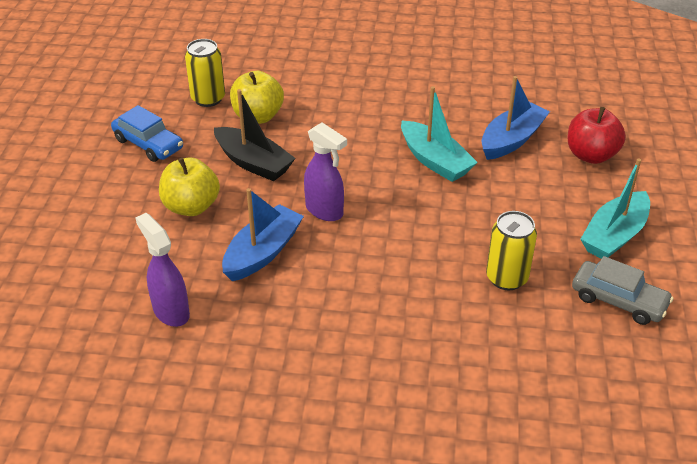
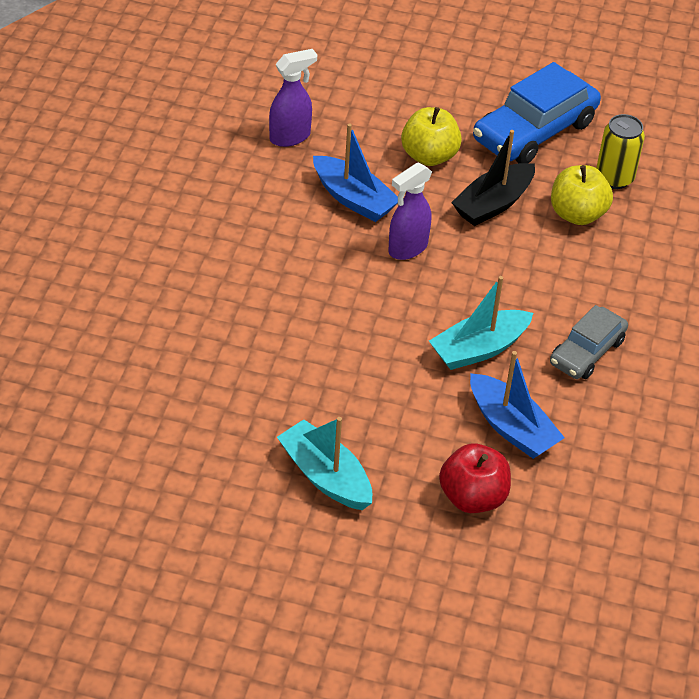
camera: 95 degrees right, 5 degrees up
(148, 144) = (534, 131): blue car -> blue car, size x1.67
(506, 278) = (280, 368): yellow can -> none
(618, 300) = (228, 449): grey car -> grey car (587, 352)

